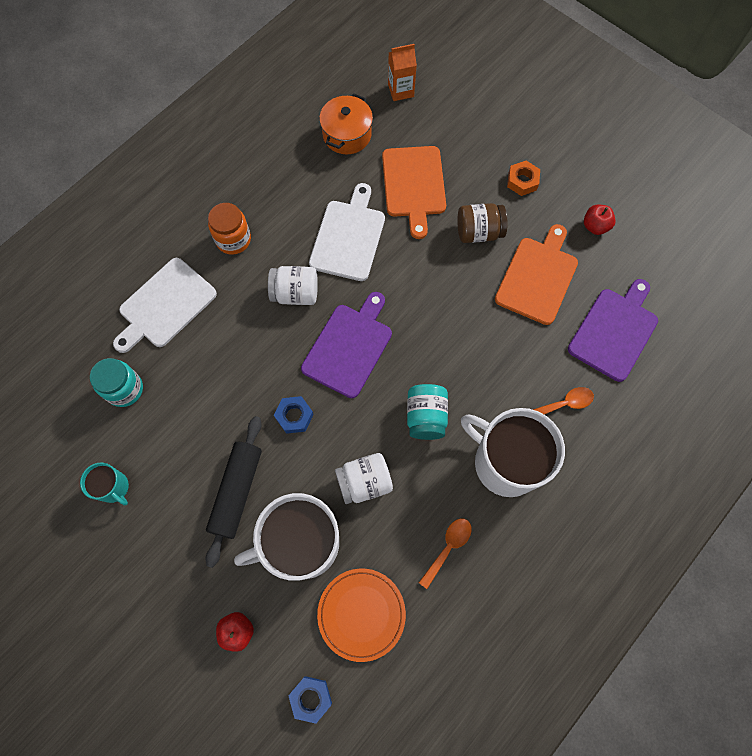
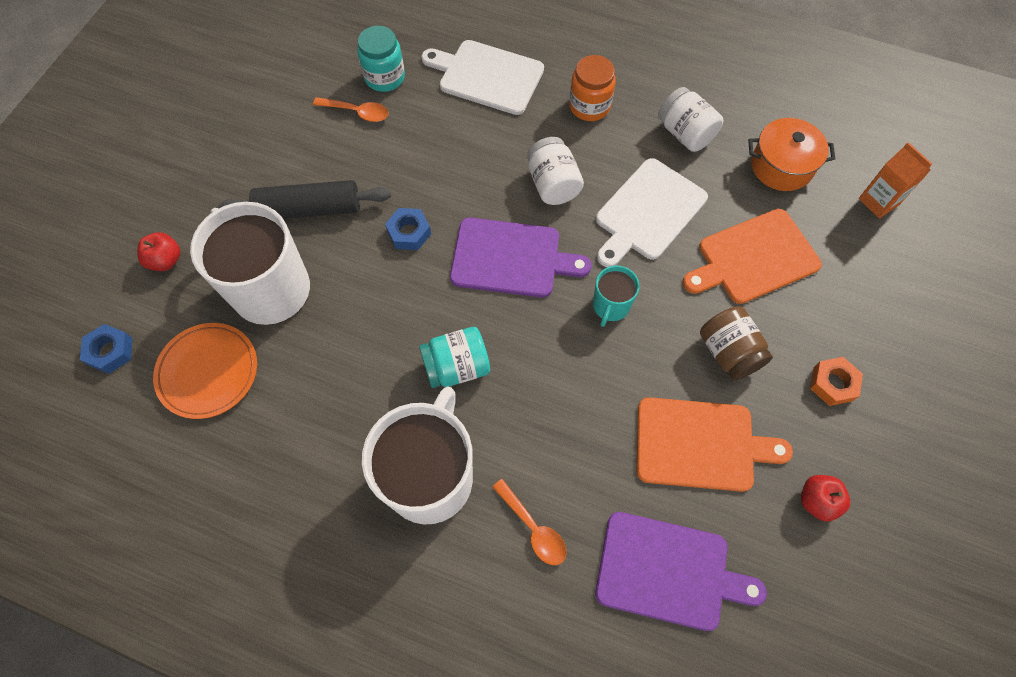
camera: 70 degrees right, 5 degrees down
(114, 487) = (283, 106): turquoise mug -> turquoise mug (610, 306)
(348, 237) = (648, 212): white cutting board -> white cutting board turned 135 degrees clockwise
(364, 482) = (356, 326): white jar -> white jar (685, 133)
(448, 548) = (305, 441): orange spoon -> orange spoon (357, 112)

